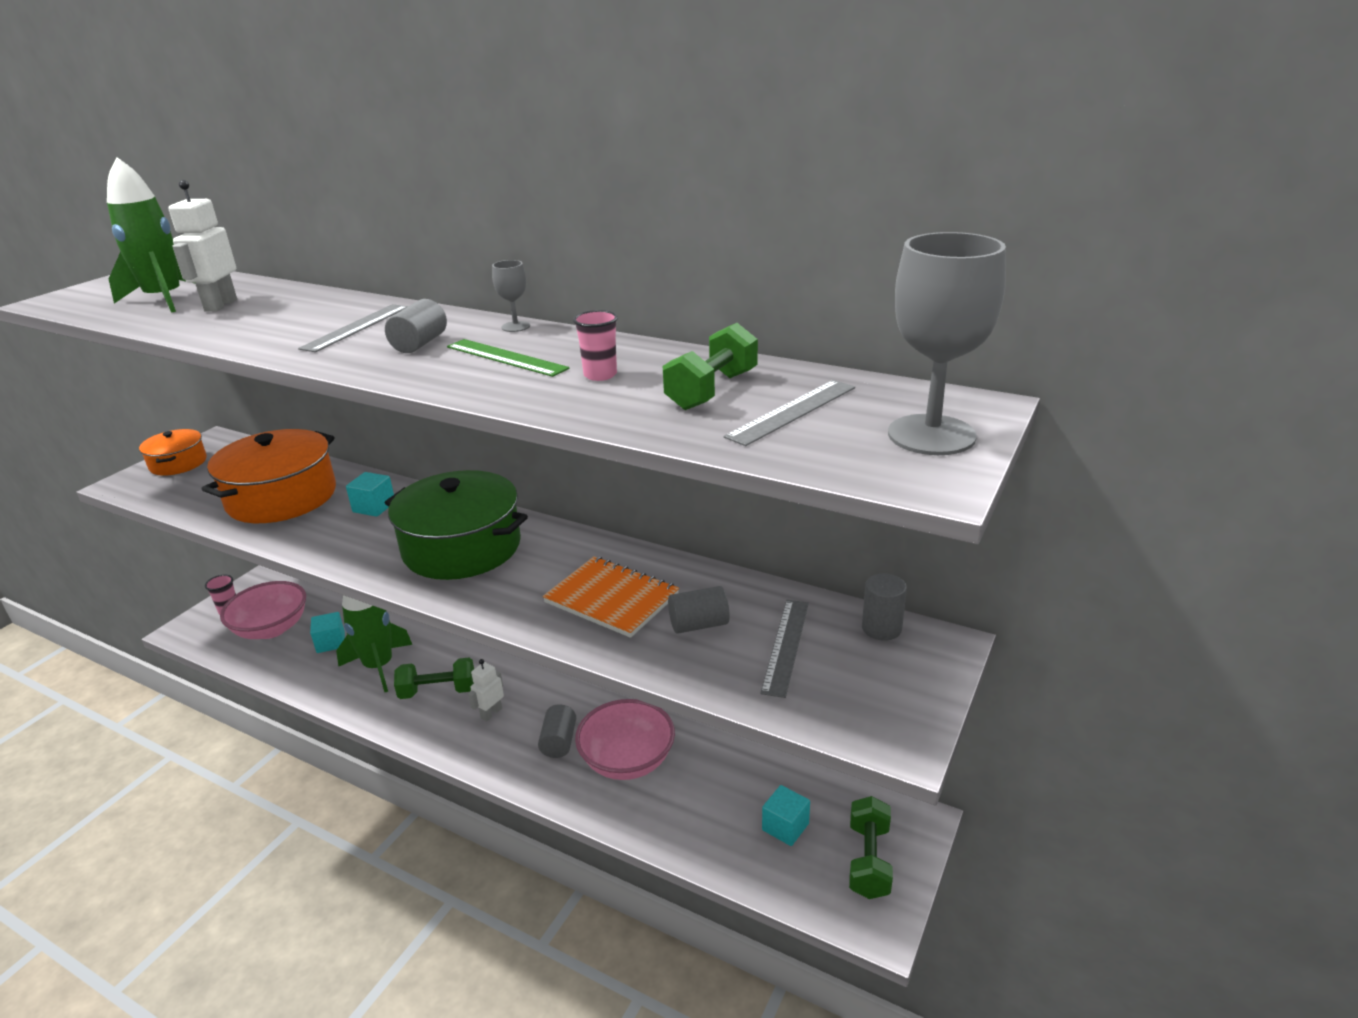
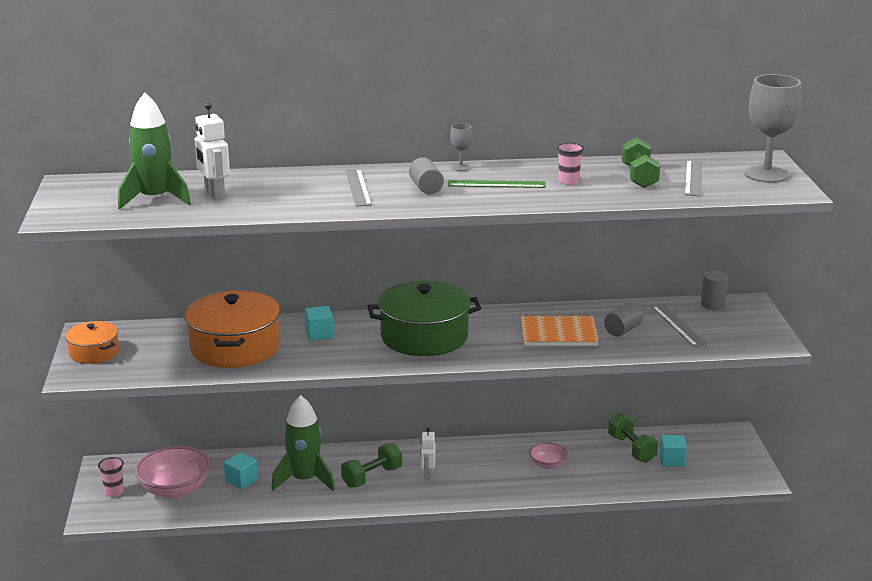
camera: 35 degrees left, 5 degrees down
(559, 742) = (493, 472): grey cylinder -> none
(627, 760) = (548, 465): pink bowl -> pink bowl, size x0.54
(868, 860) = (728, 457): green dumbbell -> green dumbbell (631, 449)

